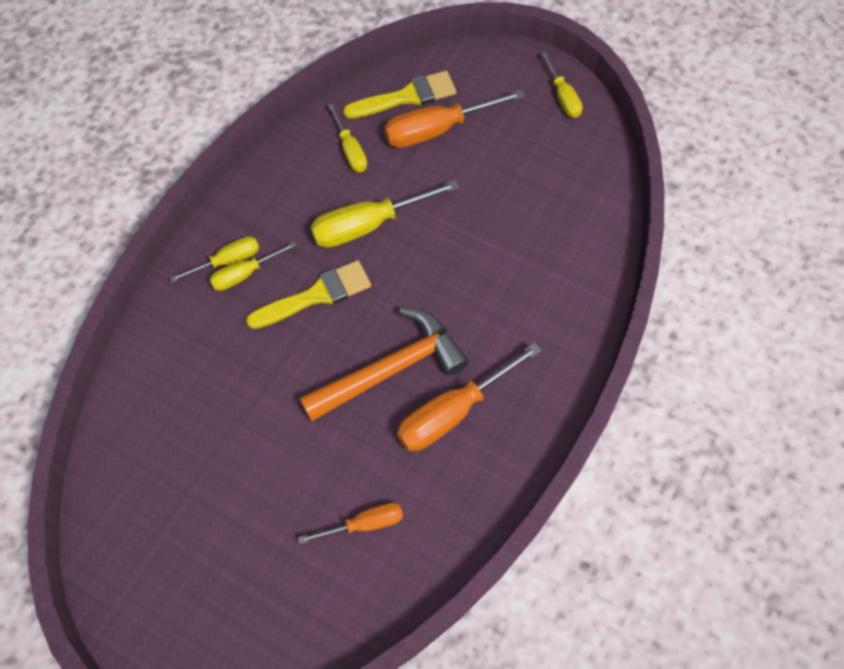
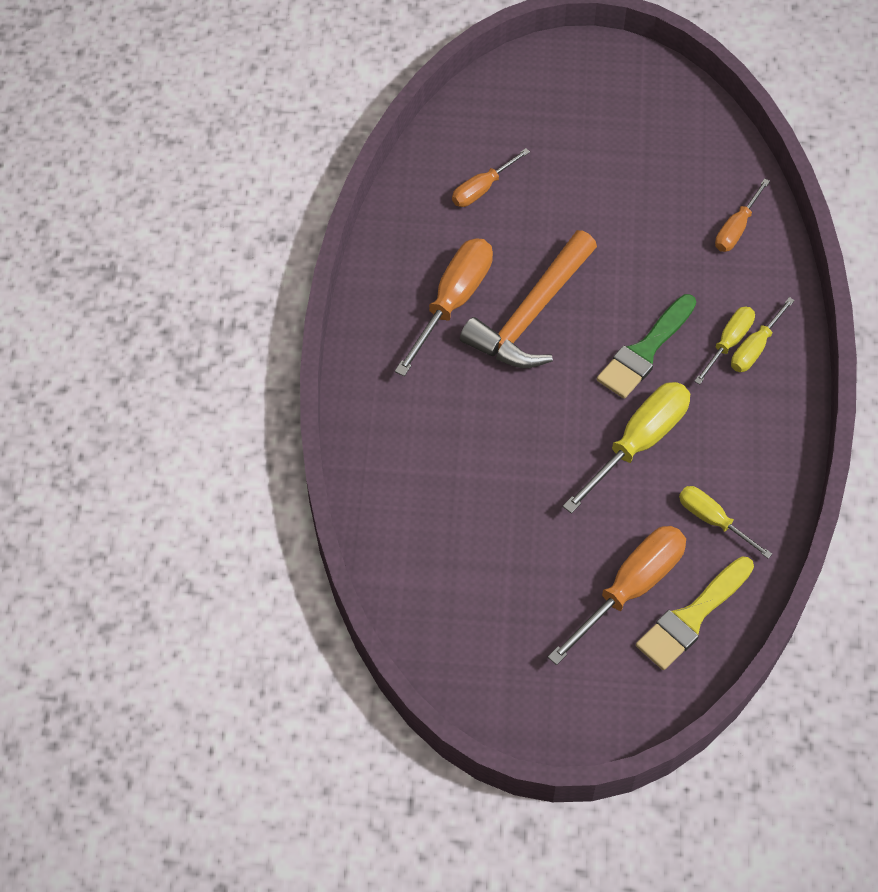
camera: 155 degrees right, 5 degrees down
(163, 374) = (736, 228): none -> orange screwdriver
(316, 295) = (645, 351): yellow brush -> green brush
(562, 96) = (504, 701): yellow screwdriver -> none

